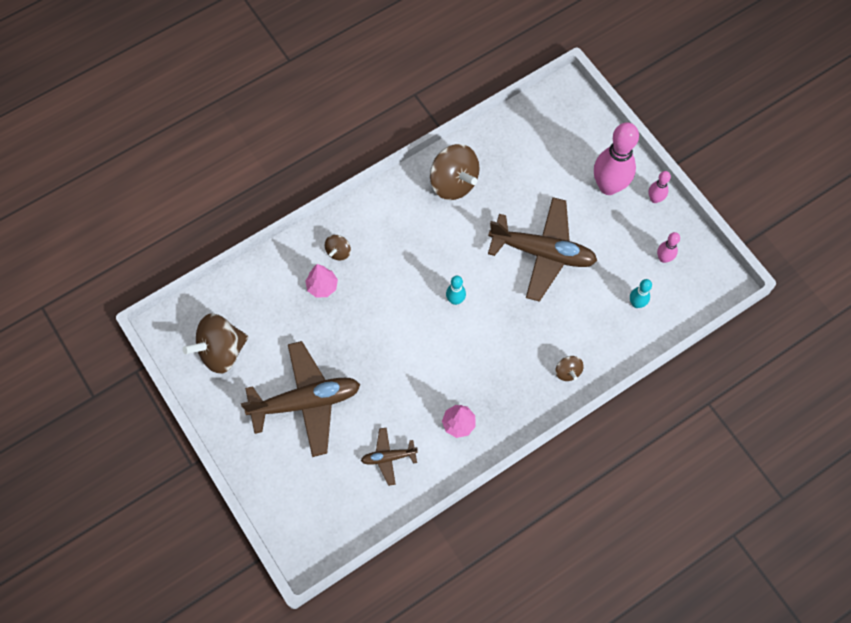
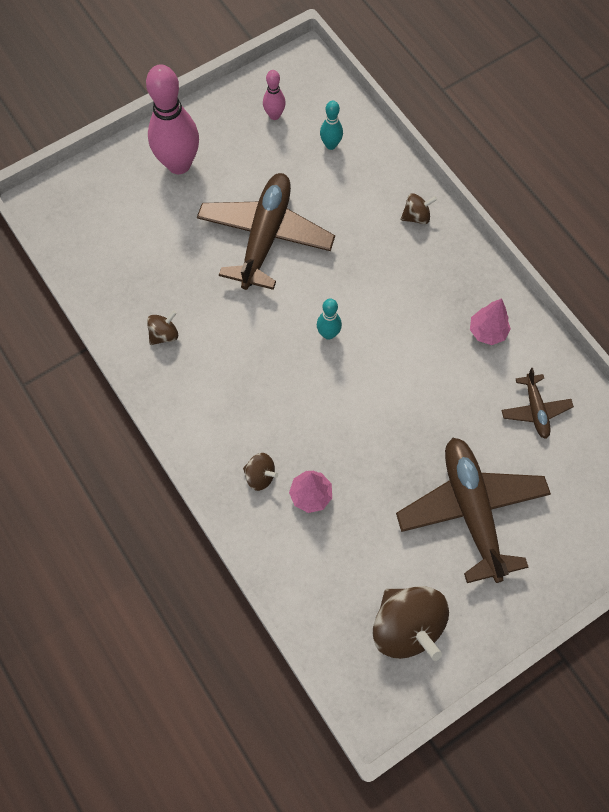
camera: 90 degrees left, 0 degrees up
(453, 182) = (164, 334): brown spinning top -> brown spinning top, size x0.48
(655, 199) = (198, 119): pink bowling pin -> none

